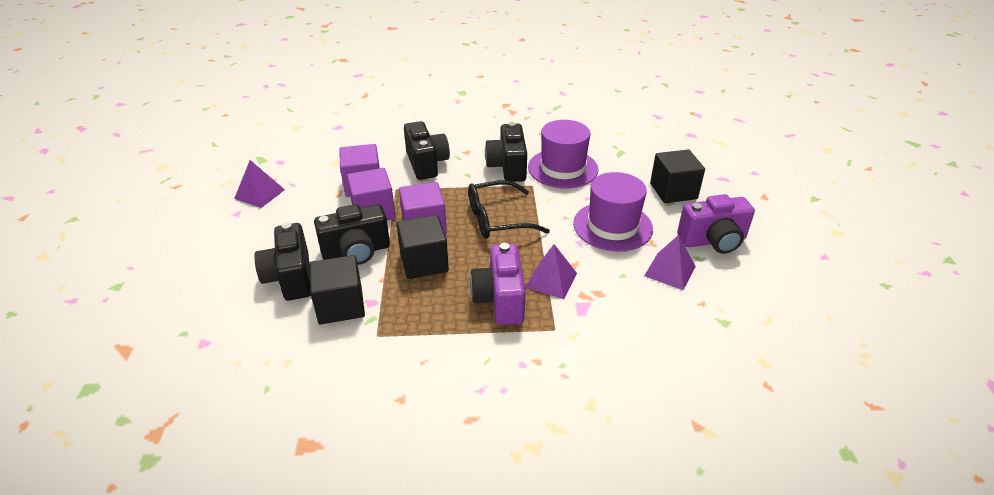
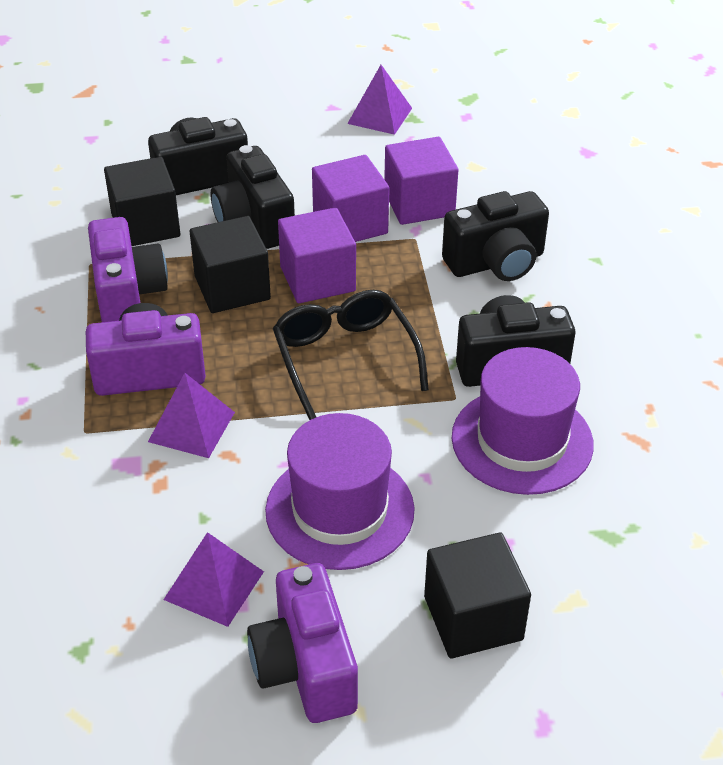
camera: 85 degrees right, 5 degrees up
(419, 312) = (128, 295): none -> purple camera

